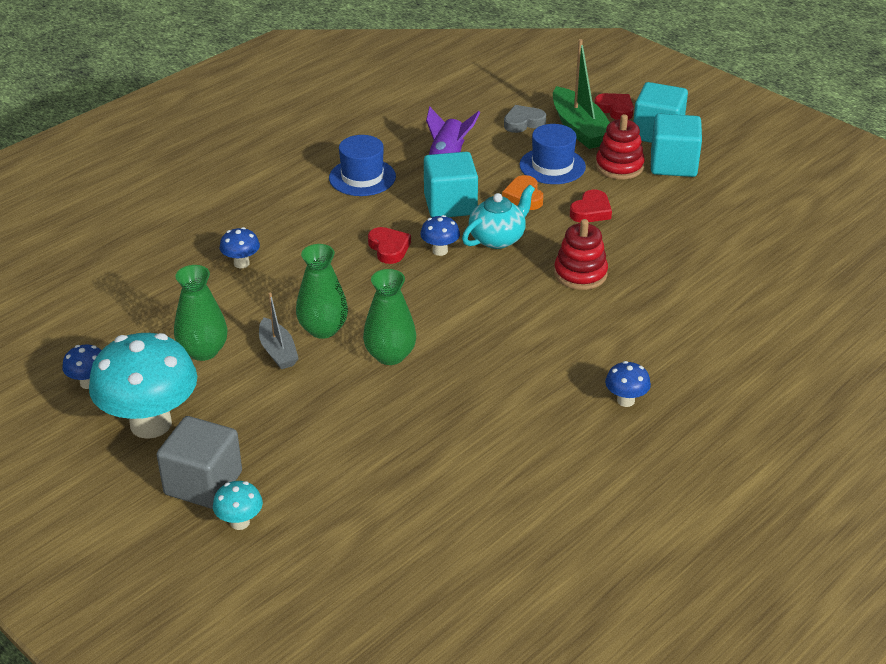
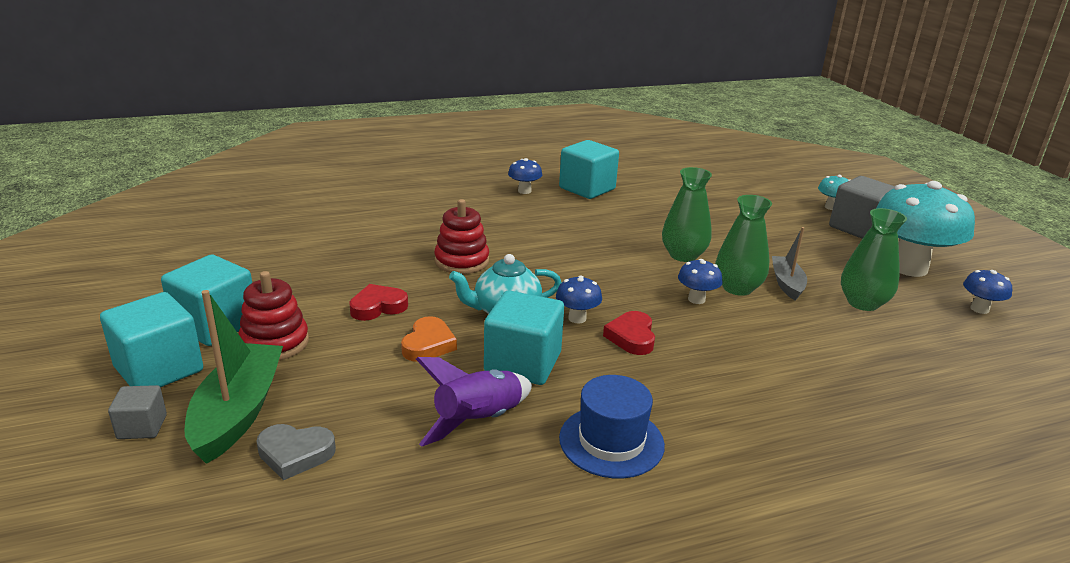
camera: 155 degrees left, 10 degrees down
(241, 263) = (816, 373): blue mushroom -> blue mushroom (696, 299)
(552, 166) = (348, 370): blue hat -> none
(561, 436) = (587, 188): none -> turquoise cube
(615, 109) = (142, 427): red heart -> grey cube

